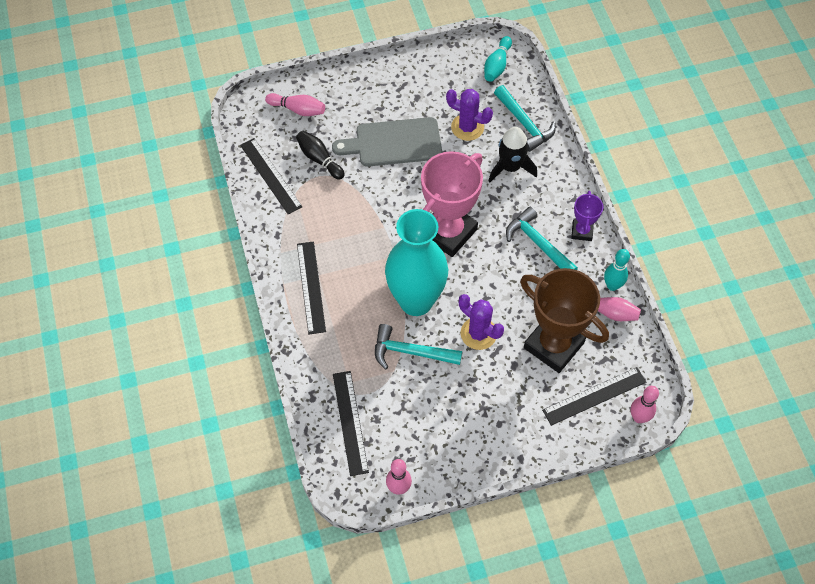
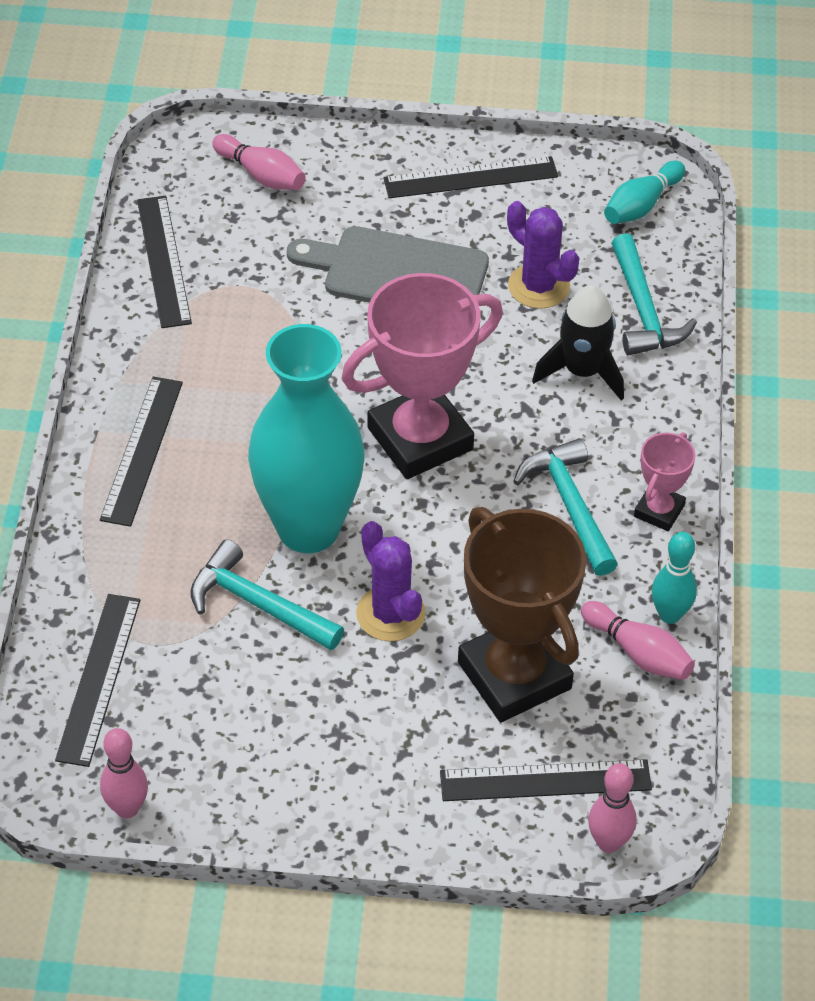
camera: 20 degrees right, 10 degrees down
(319, 159) = (258, 260): black bowling pin -> none
(405, 77) = (470, 178): none -> black ruler
(582, 231) = (659, 511): purple trophy -> pink trophy

